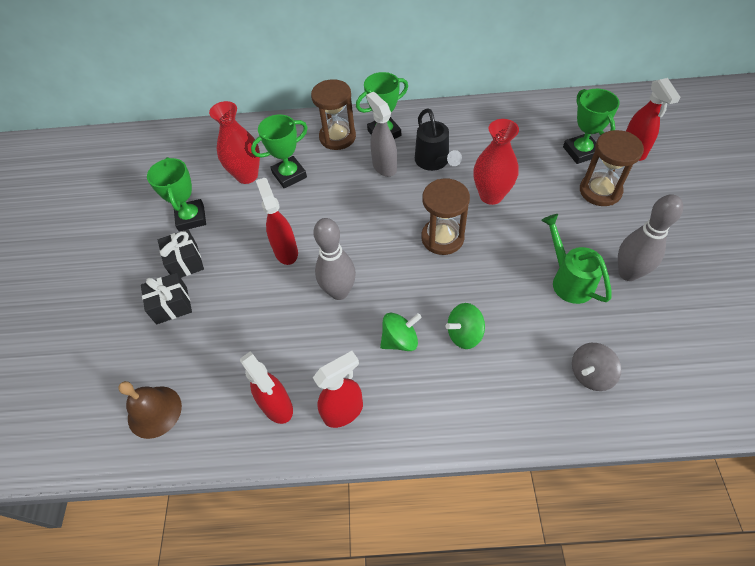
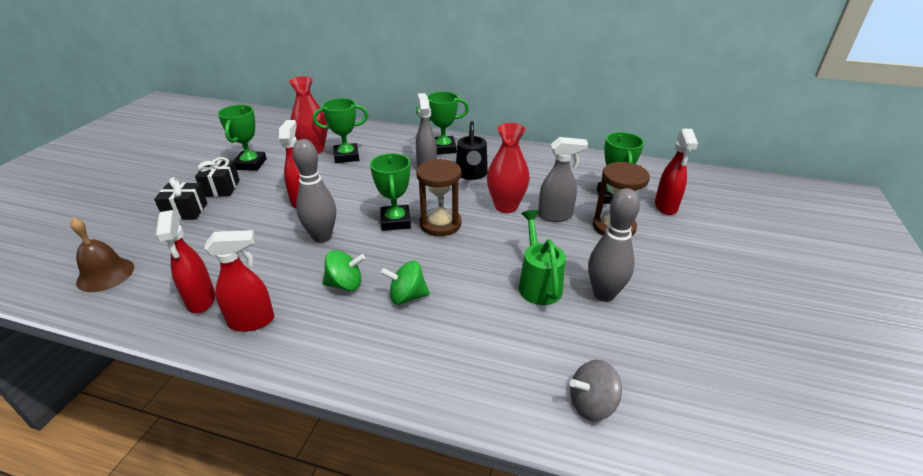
camera: 15 degrees right, 20 degrees down
(337, 137) = (403, 143): brown hourglass -> none
(398, 248) = (395, 221): none -> green trophy
(542, 193) = (555, 216): none -> grey spray bottle
(590, 374) = (510, 365): grey spinning top -> grey spinning top (592, 404)

